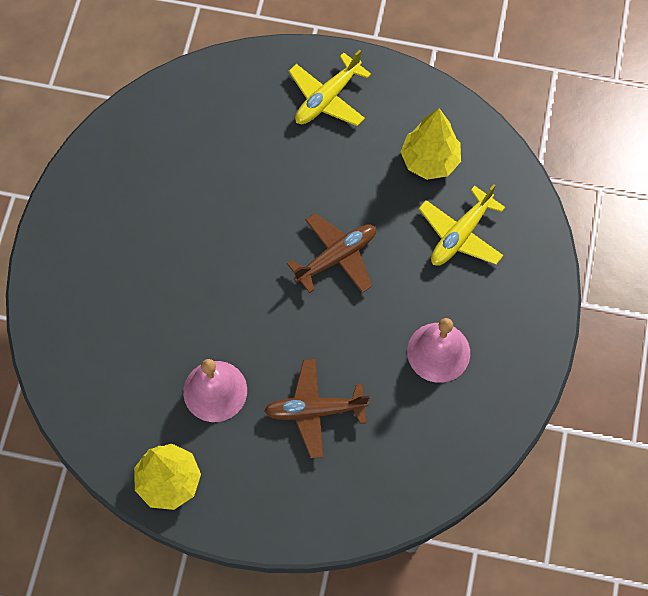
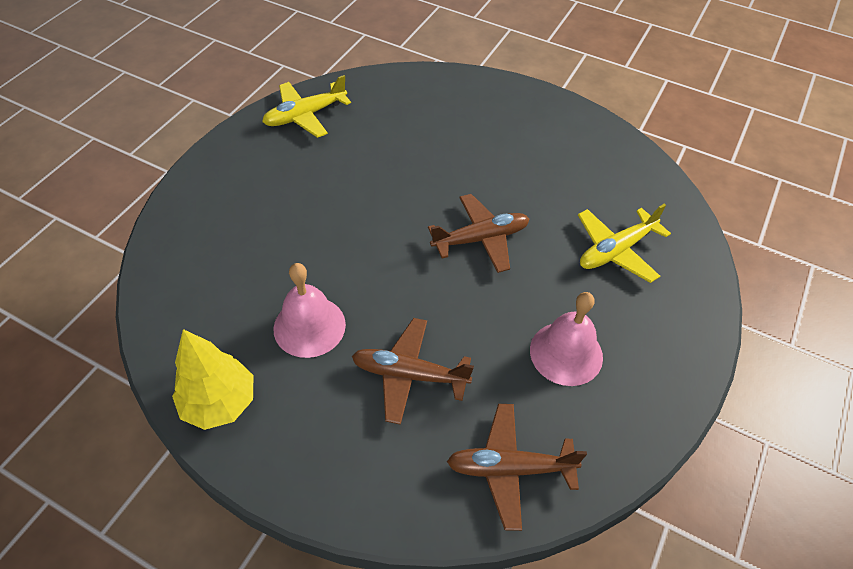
camera: 15 degrees right, 15 degrees down
(327, 98) = (512, 116): yellow plane -> yellow plane (305, 115)
(417, 466) = (510, 469): none -> brown plane
(429, 161) = (598, 183): yellow tree -> none

